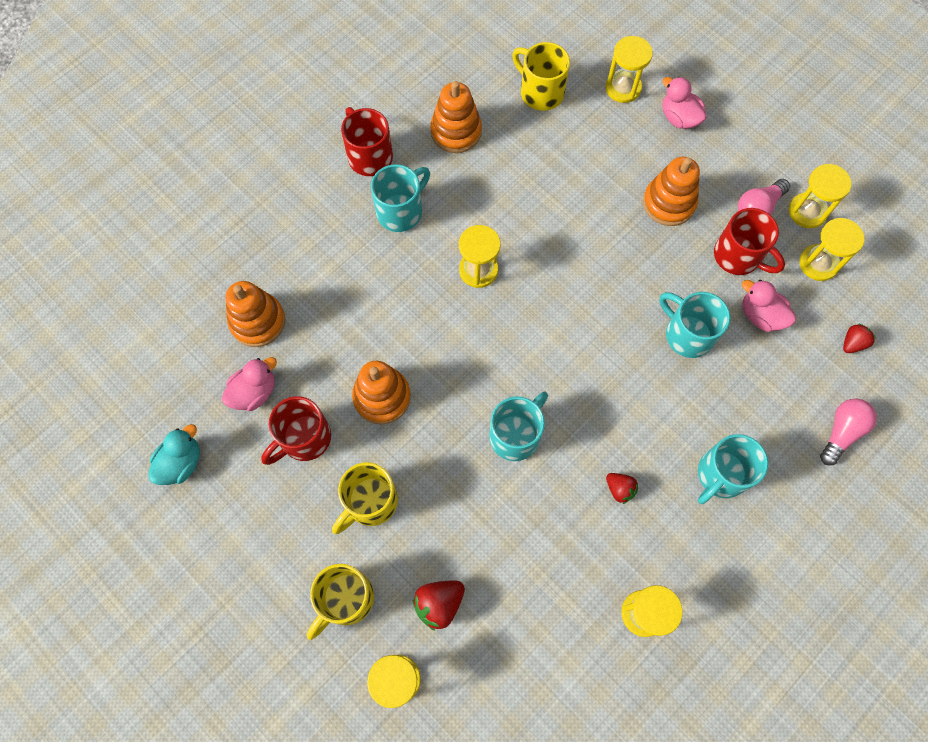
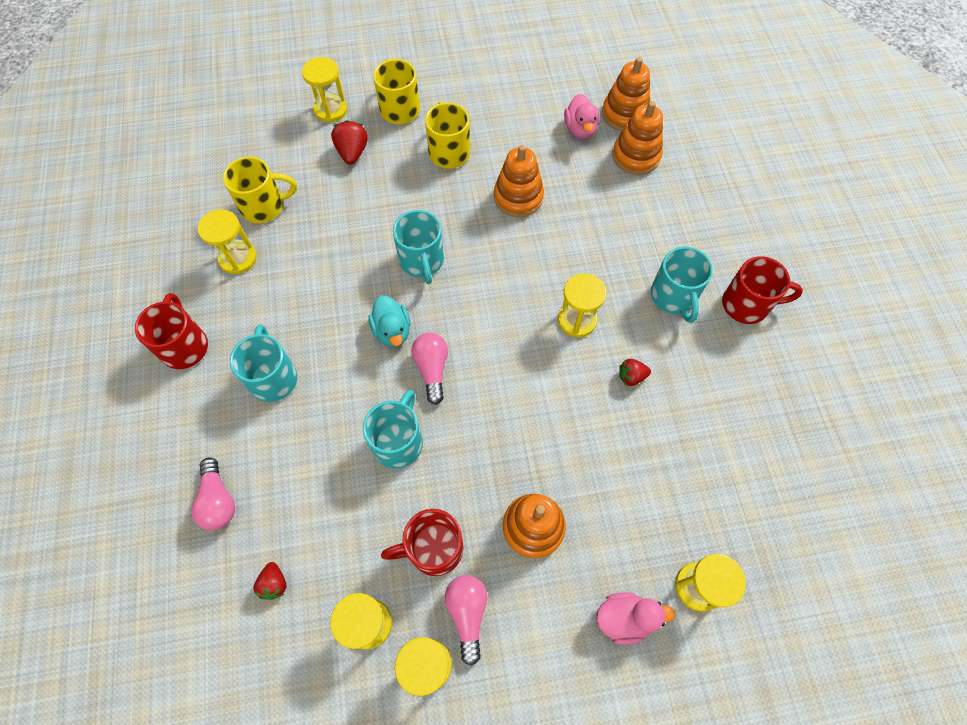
camera: 125 degrees right, 5 degrees down
(181, 463) = (559, 72): turquoise duck -> turquoise duck (392, 331)
(304, 438) = (523, 139): red mug -> red mug (185, 346)
(456, 131) = (734, 389): orange stacking toy -> orange stacking toy (624, 114)
(540, 92) = (739, 496): yellow mug -> yellow mug (264, 206)
(609, 352) = (432, 369): none -> pink light bulb
(619, 489) = (326, 301): red strawberry -> red strawberry (631, 376)
(687, 334) = (398, 441): turquoise mug -> turquoise mug turned 60 degrees counterclockwise
(760, 315) = (365, 520): pink duck -> none

